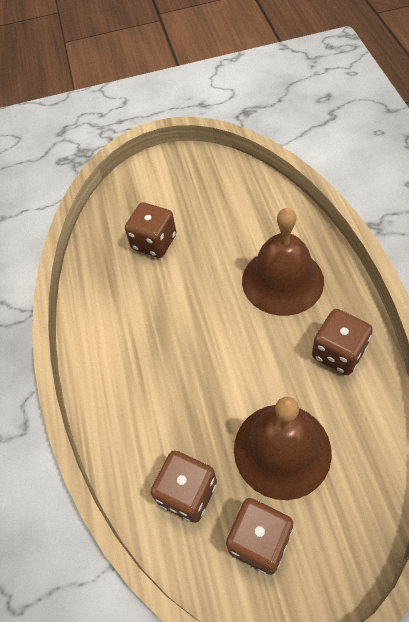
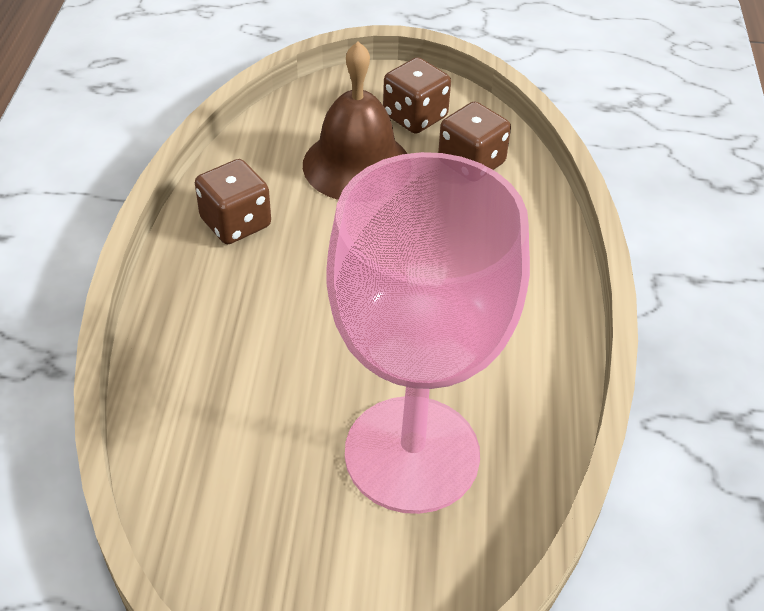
camera: 170 degrees left, 10 degrees down
(154, 242) = (412, 454): brown dice -> pink goblet
(282, 280) = (245, 323): brown bell -> none

